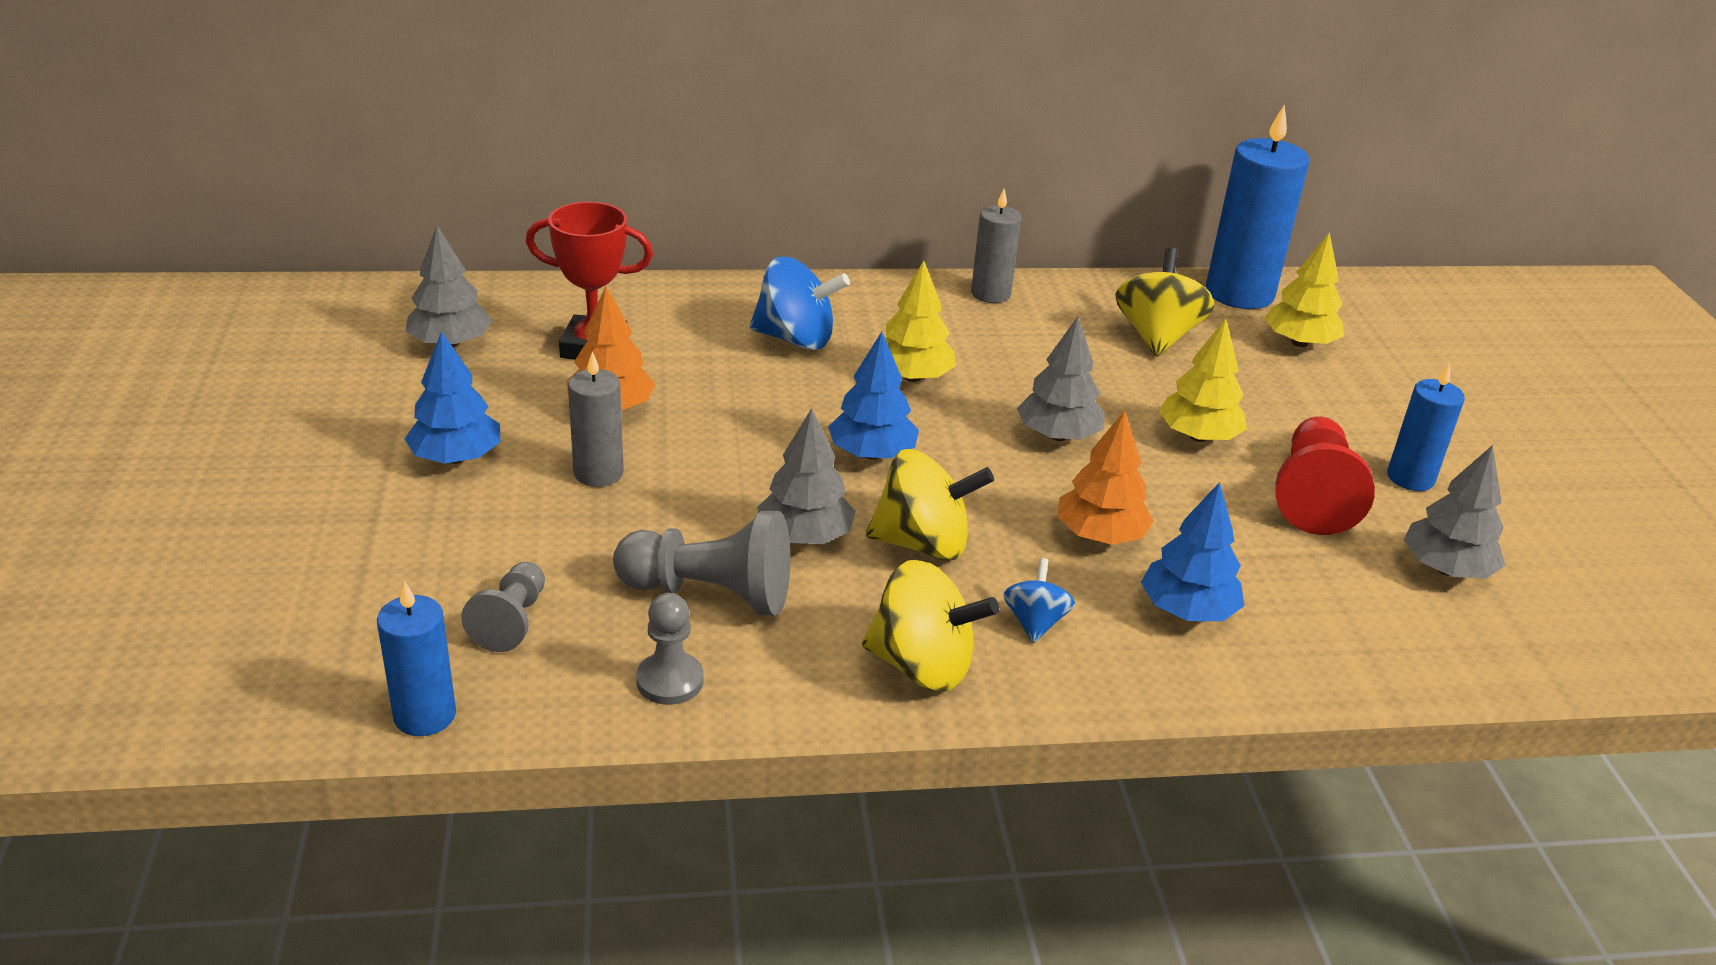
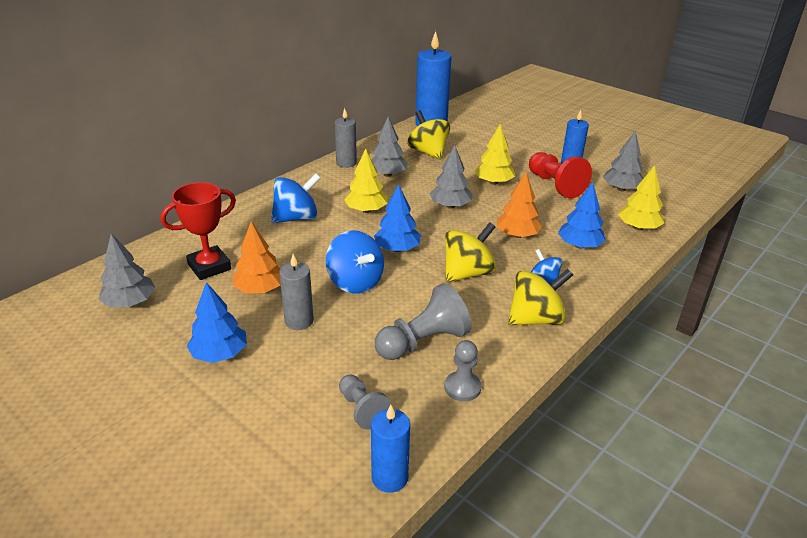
camera: 40 degrees left, 0 degrees up
(742, 466) = (355, 282): none -> blue spinning top
(805, 536) = (422, 296): grey tree -> grey tree (387, 174)
(1299, 343) = (474, 133): yellow tree -> yellow tree (638, 227)

